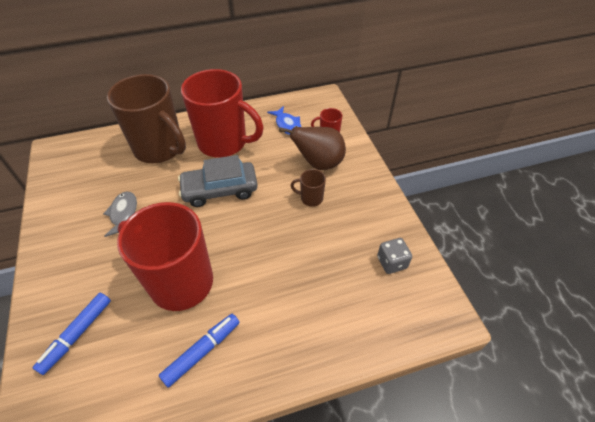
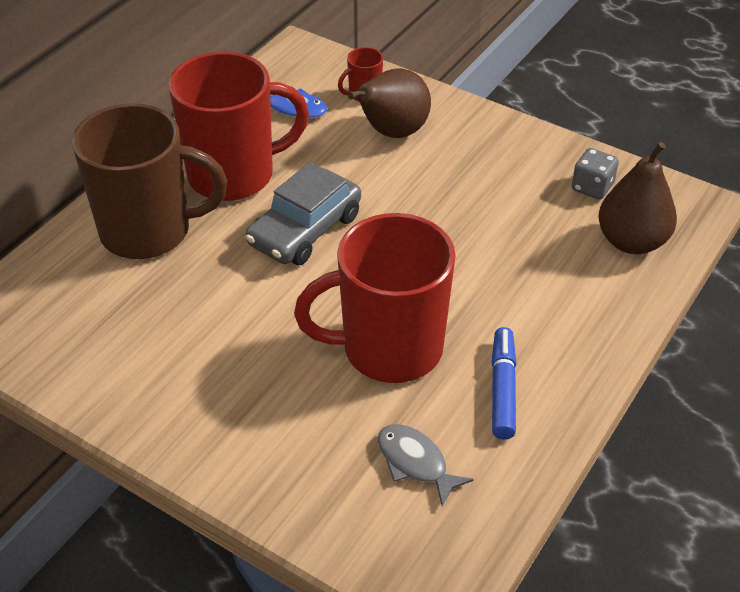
camera: 40 degrees left, 5 degrees down
(77, 334) = (340, 474): blue marker -> none
(123, 214) = (211, 331): grey fish -> grey fish (415, 462)
(311, 198) = (430, 175): brown mug -> none
(377, 314) = (631, 241): none -> brown pear

